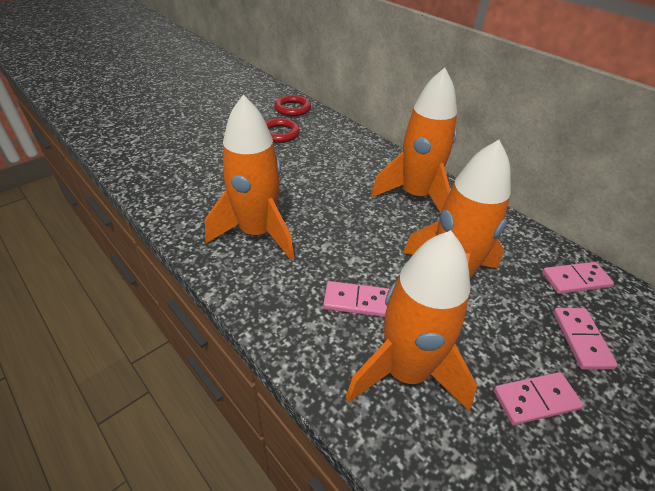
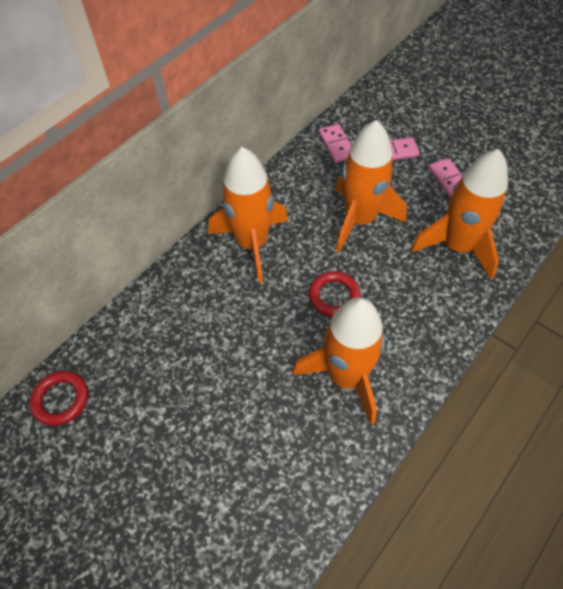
camera: 95 degrees left, 15 degrees up
(279, 133) = (138, 401): red ring -> red ring (334, 296)
(356, 301) = (405, 281): pink domino -> none

